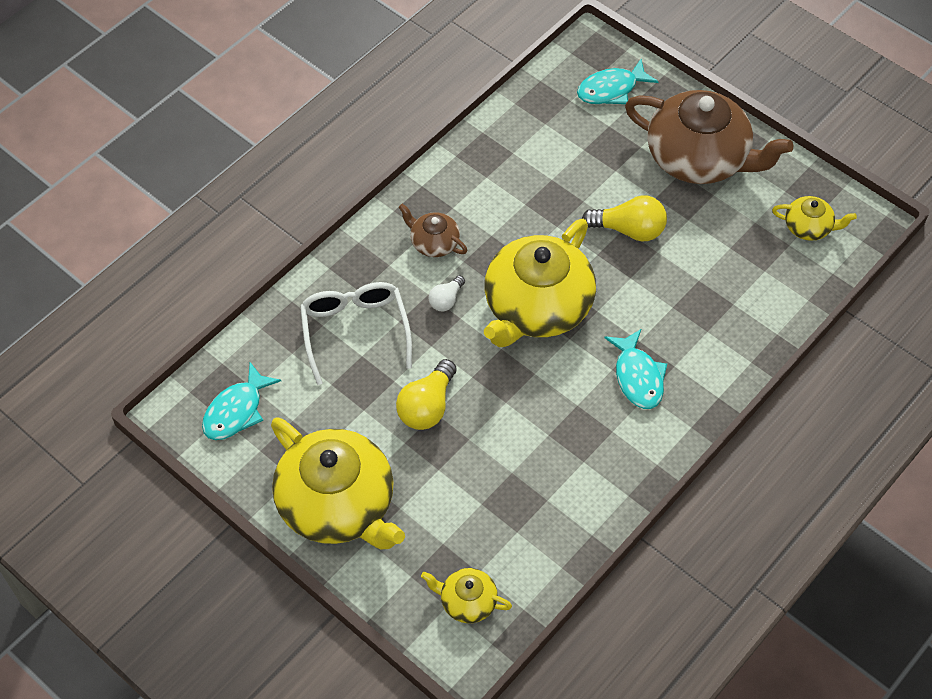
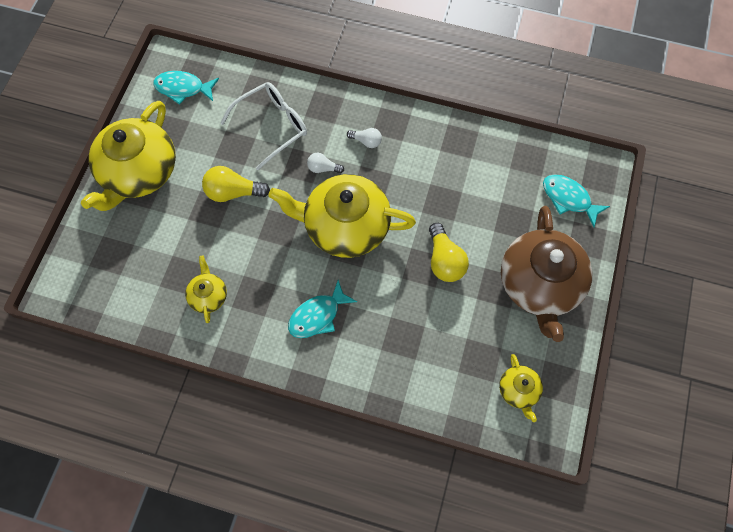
camera: 65 degrees right, 10 degrees up
(434, 242) = (366, 141): brown teapot -> white light bulb
(467, 601) = (96, 276): yellow teapot -> yellow teapot (208, 296)

